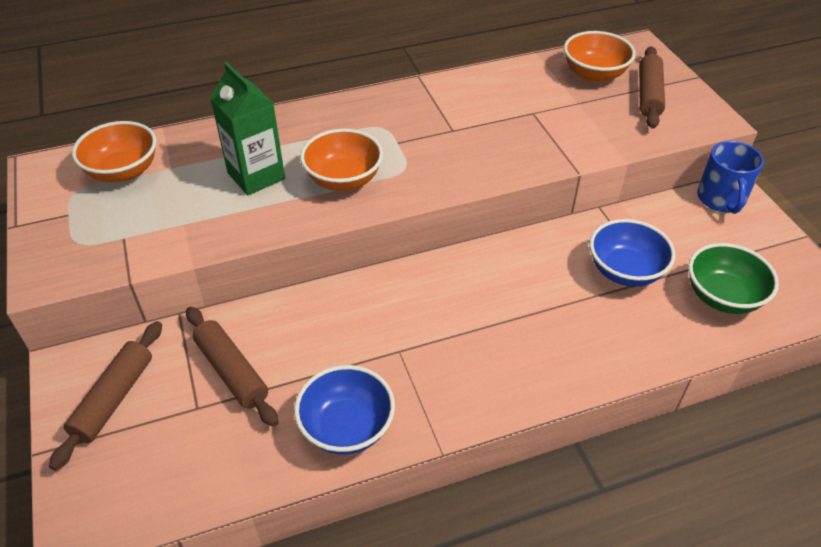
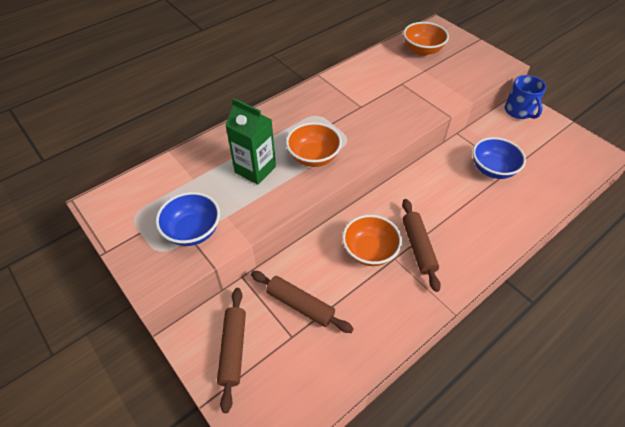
camera: 20 degrees left, 5 degrees up
(123, 171) = (160, 190): orange bowl -> orange bowl (369, 251)
(347, 427) = (392, 317): blue bowl -> blue bowl (193, 231)
(648, 95) = (460, 56): brown rolling pin -> brown rolling pin (418, 247)
(722, 297) = (551, 170): green bowl -> none

